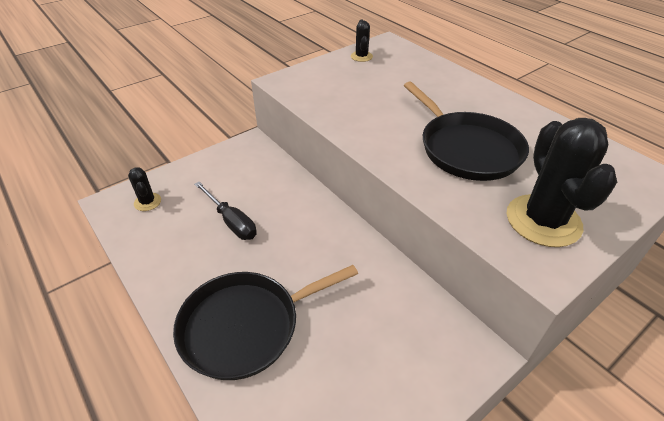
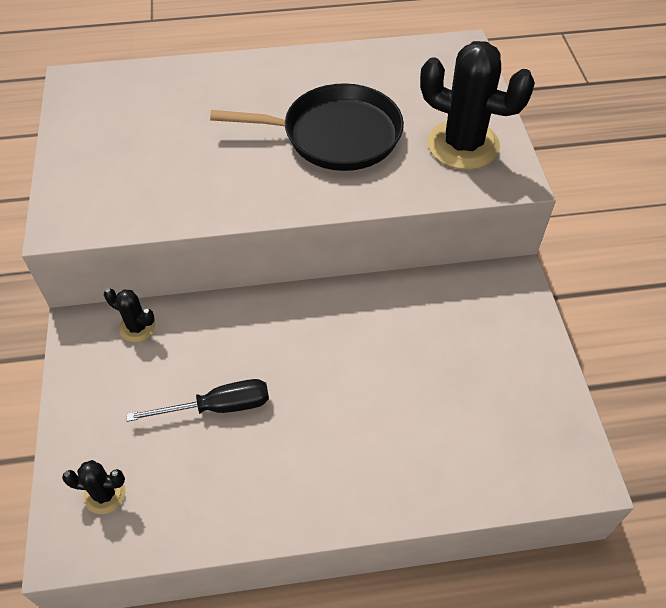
camera: 60 degrees left, 10 degrees up
(246, 326) = (383, 449): black pan -> none
(361, 56) = (83, 122): black cactus -> black cactus (137, 327)

